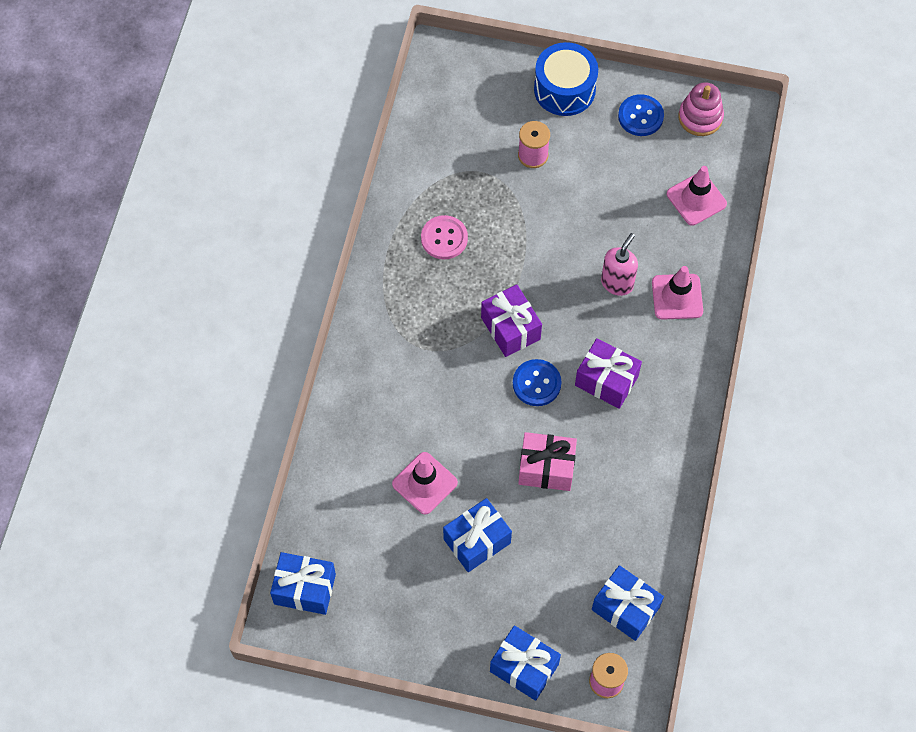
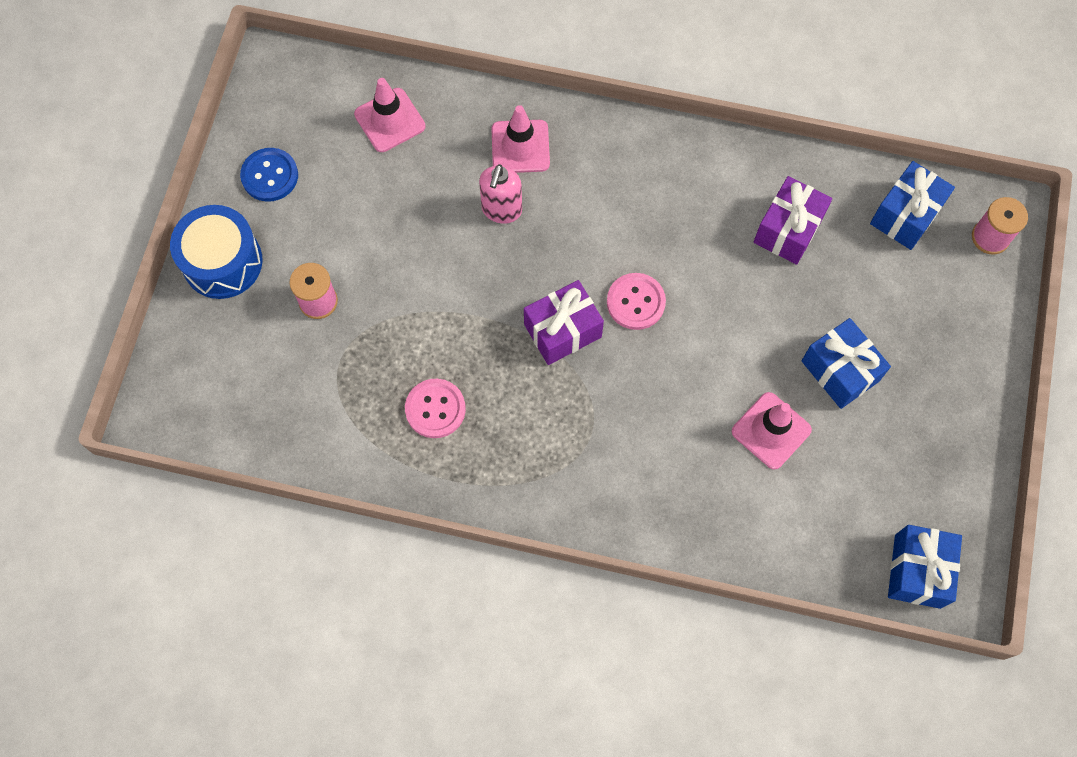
camera: 90 degrees left, 5 degrees up
(524, 668) = (985, 321): blue gift -> none
(536, 383) = (635, 302): blue button -> pink button
(546, 468) = (743, 293): pink gift -> none
(606, 381) = (630, 226): purple gift -> purple gift (788, 230)
(617, 283) = (501, 210): pink soap dispenser -> pink soap dispenser turned 105 degrees counterclockwise
(700, 117) = (276, 110): pink stacking toy -> none

